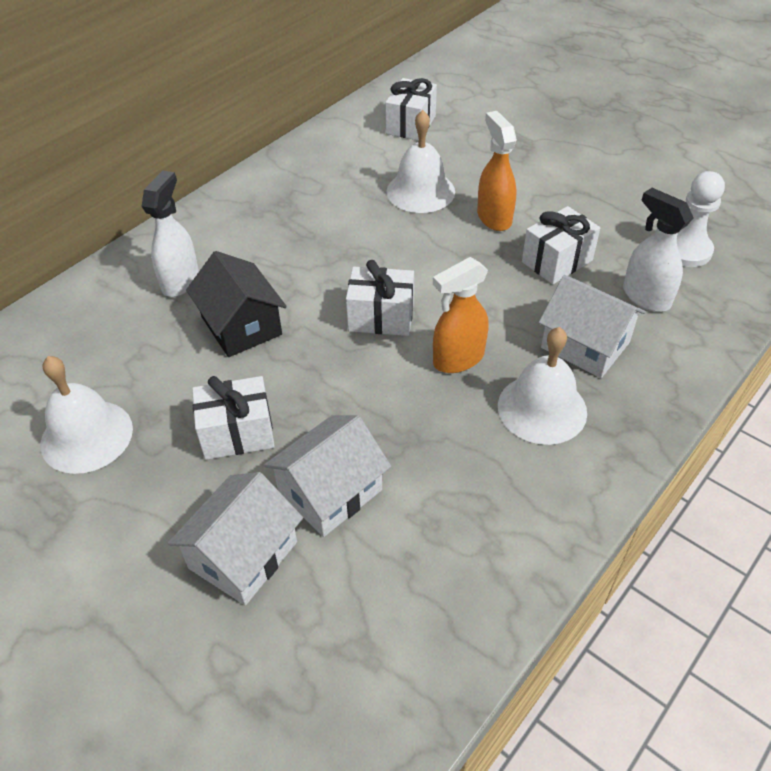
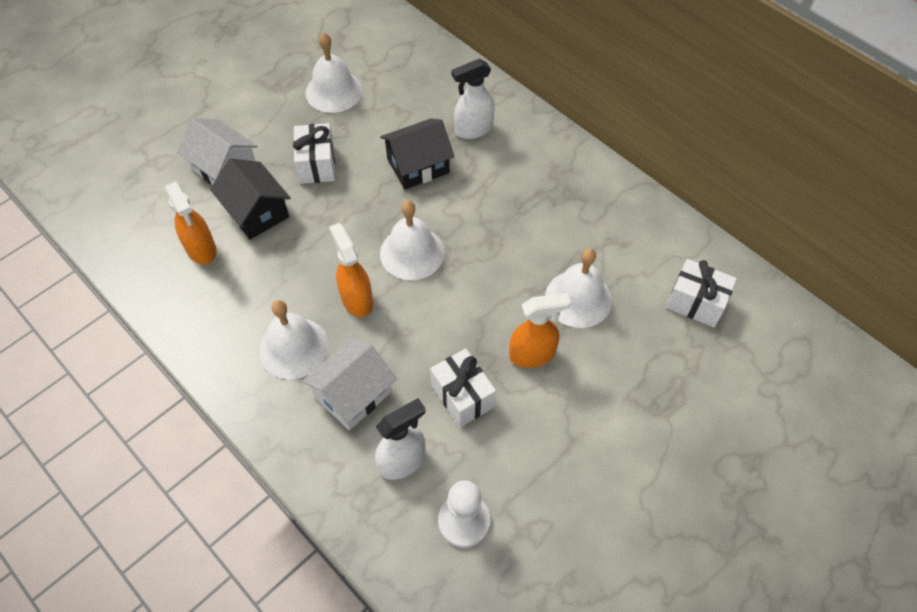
camera: 95 degrees right, 10 degrees up
(180, 281) = (473, 129): white spray bottle -> white spray bottle turned 135 degrees clockwise
(330, 491) = (256, 212): white house -> black house
(381, 317) = (412, 253): white gift -> white bell
(407, 550) = (201, 249): none -> orange spray bottle

